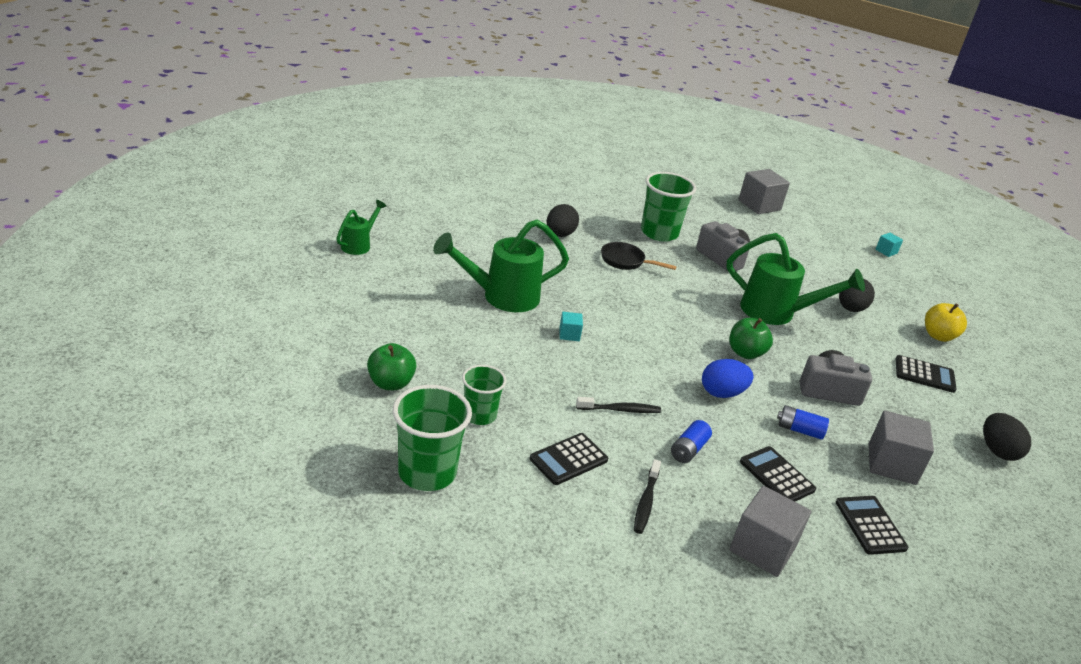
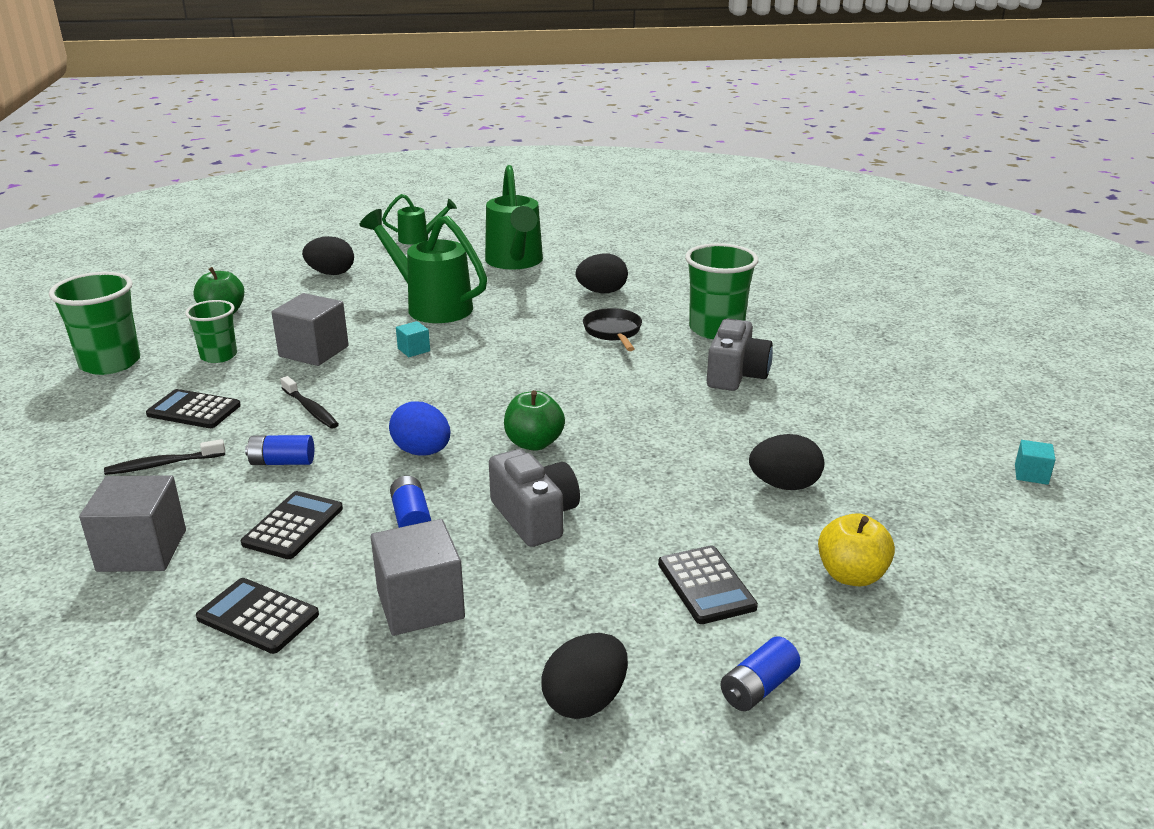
camera: 60 degrees right, 5 degrees down
(376, 307) = (331, 273): none -> black egg
(759, 205) = (935, 359): grey cube -> grey cube (314, 351)
(777, 313) = (668, 439): green watering can -> green watering can (515, 262)
(870, 525) = (258, 616): black calculator -> black calculator turned 105 degrees counterclockwise
(1008, 402) = (758, 688): none -> blue battery

